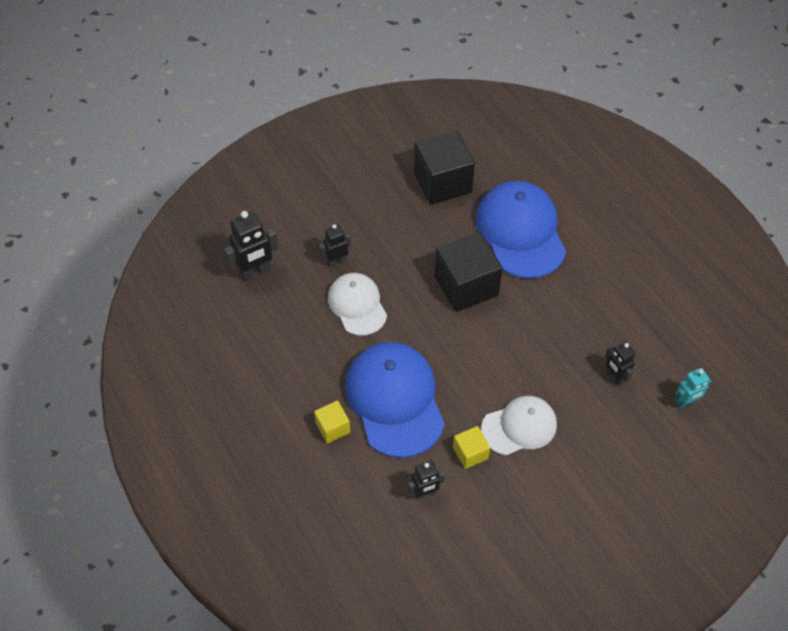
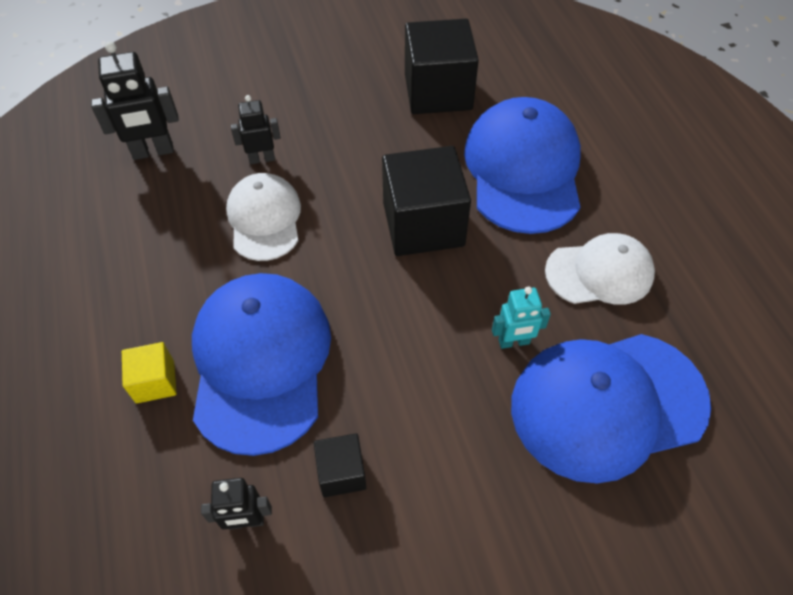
camera: 15 degrees right, 0 degrees up
(470, 453) = (341, 473): yellow cube -> black cube
(519, 427) = (432, 448): white cap -> white cap (599, 273)
(614, 377) = (607, 404): black robot -> blue cap
(685, 402) = (717, 474): turquoise robot -> turquoise robot (514, 342)

